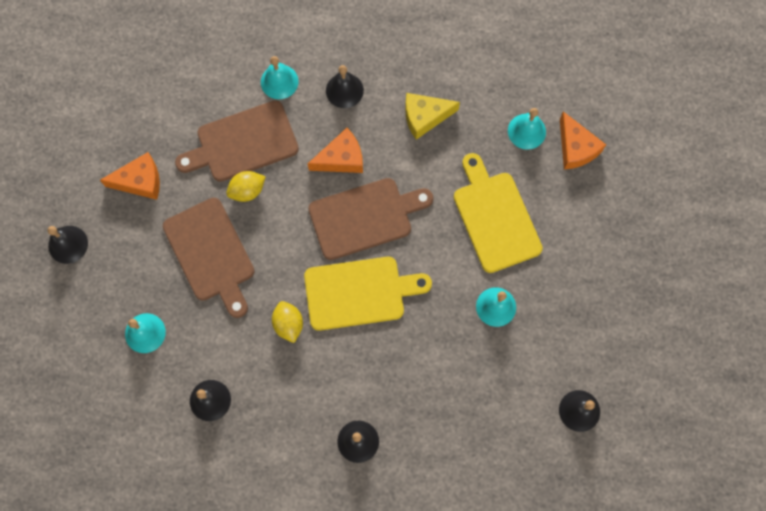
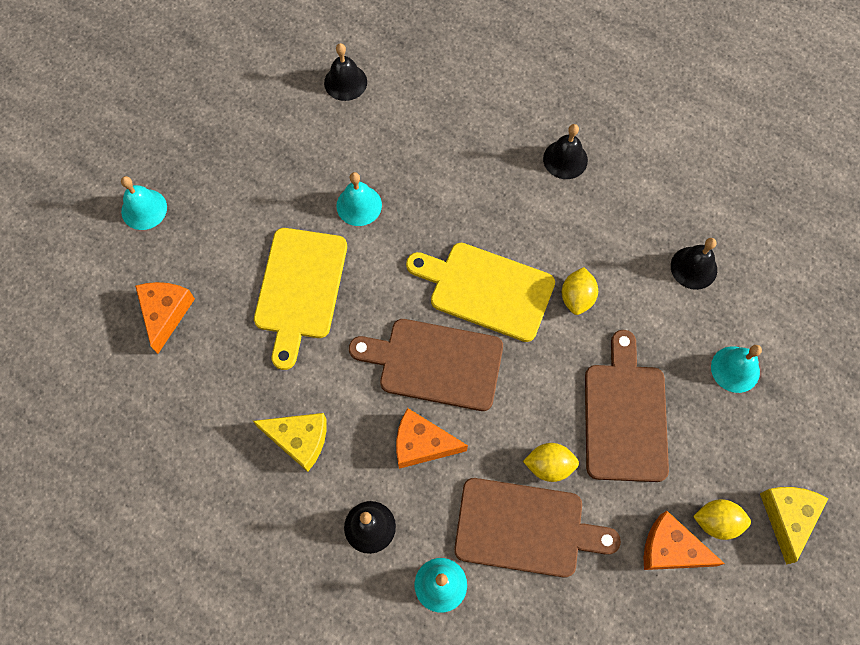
camera: 150 degrees left, 5 degrees down
(68, 244) = (787, 517): black bell -> yellow cheese
(116, 215) = (716, 522): none -> yellow lemon
(526, 131) = (202, 360): turquoise bell -> turquoise bell (144, 209)

